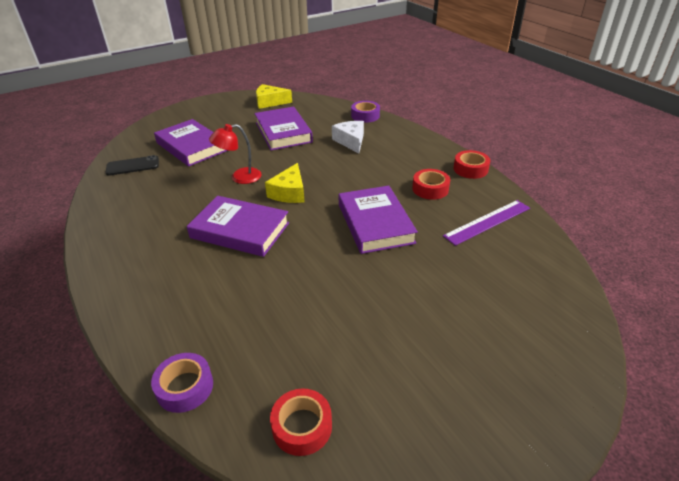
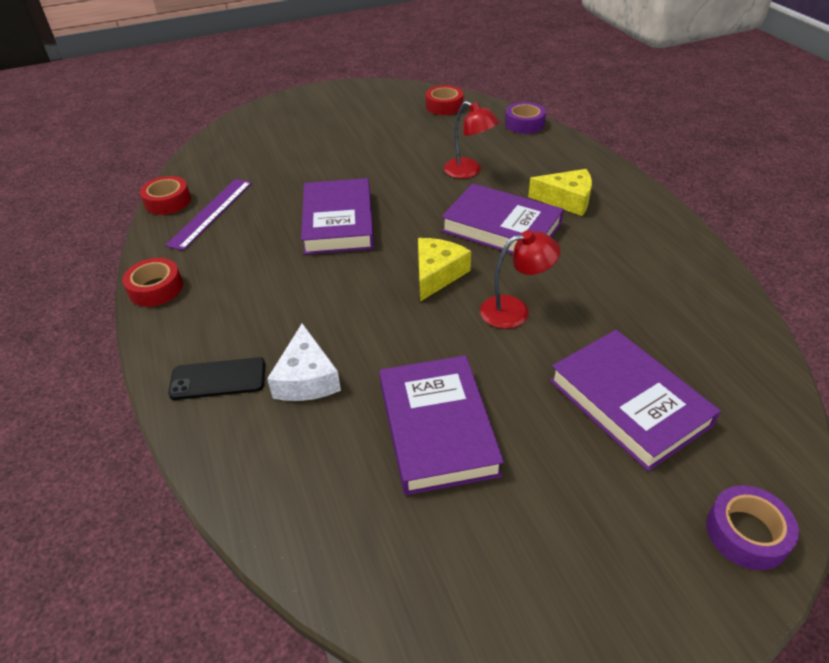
camera: 170 degrees left, 5 degrees up
(133, 166) = (719, 358): black phone -> black phone (218, 379)
(265, 289) = (469, 171): none -> red lamp
(270, 102) = (467, 591): yellow cheese -> yellow cheese (566, 200)
(365, 116) = (235, 470): purple tape -> purple tape (746, 533)
(430, 189) = (240, 261): red tape -> red tape (168, 201)
(487, 222) = (211, 213): purple ruler -> purple ruler turned 45 degrees counterclockwise

